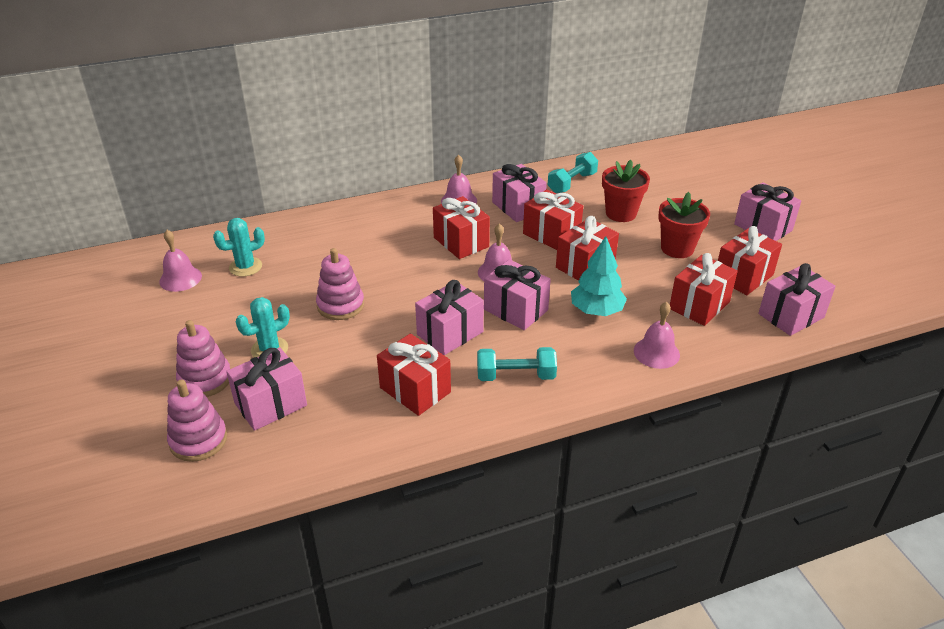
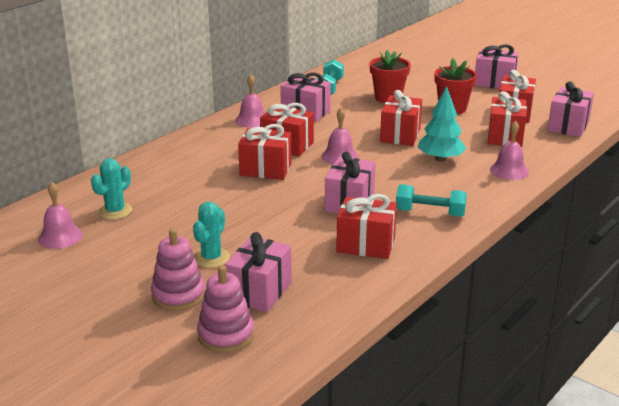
camera: 30 degrees left, 10 degrees down
(340, 305) = (237, 212): pink stacking toy -> none
(515, 310) = (381, 175): pink gift -> none
(516, 376) = (430, 213): turquoise dumbbell -> turquoise dumbbell turned 45 degrees clockwise
(551, 234) = (352, 123): red gift -> red gift (265, 169)

